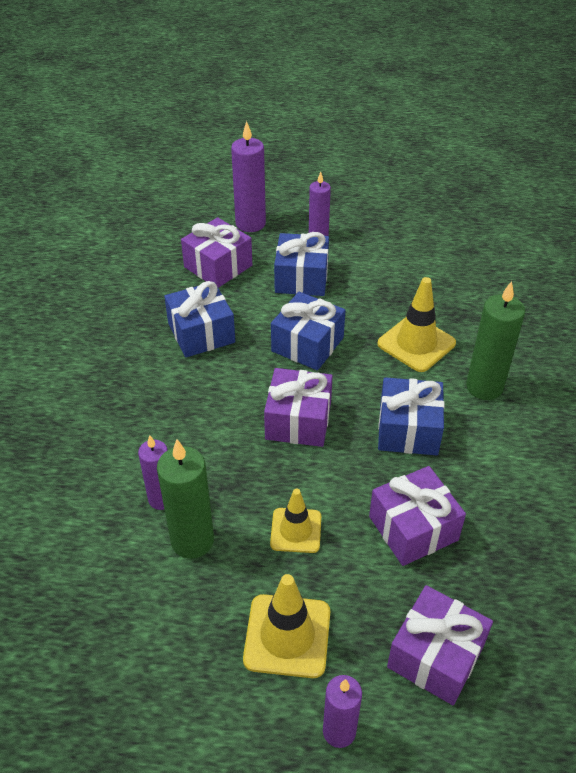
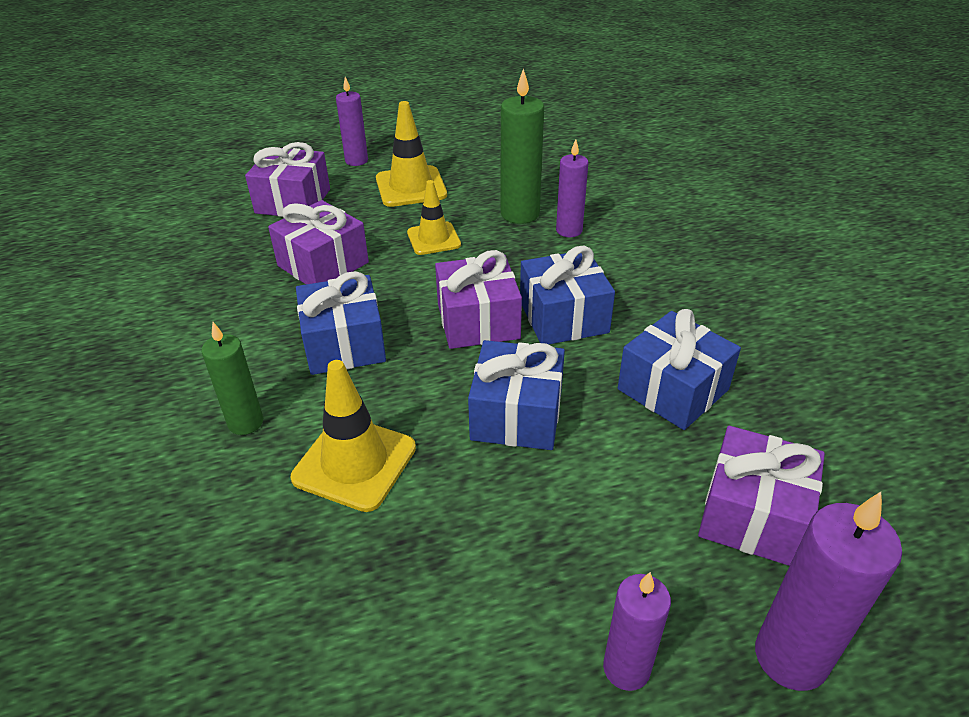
camera: 160 degrees right, 5 degrees down
(301, 278) = (594, 536): blue gift -> blue gift (563, 317)
(484, 387) = (245, 422): green candle -> green candle, size x0.65

